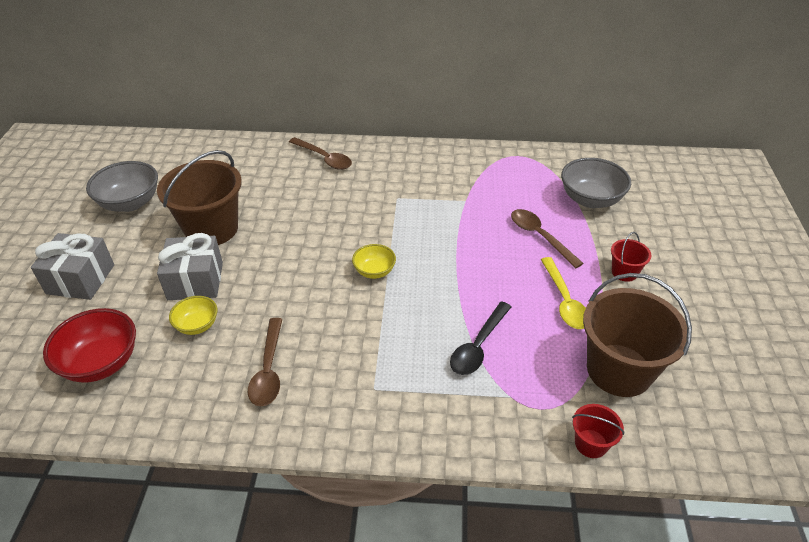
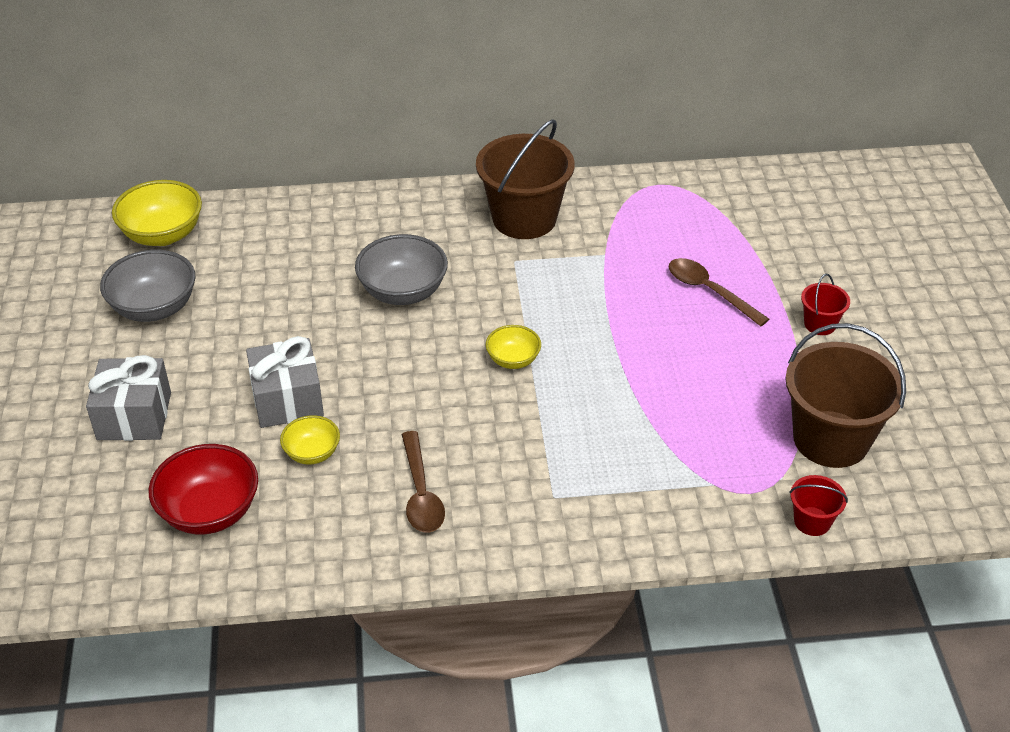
camera: 10 degrees left, 0 degrees up
(158, 154) = (163, 234): none -> yellow bowl
(211, 229) = (281, 330): brown bucket -> brown bucket (524, 218)
(324, 158) = (399, 216): brown spoon -> none
(478, 346) = (663, 433): black spoon -> none
(564, 301) = (754, 368): yellow spoon -> none
(590, 199) = (763, 235): grey bowl -> grey bowl (403, 292)

